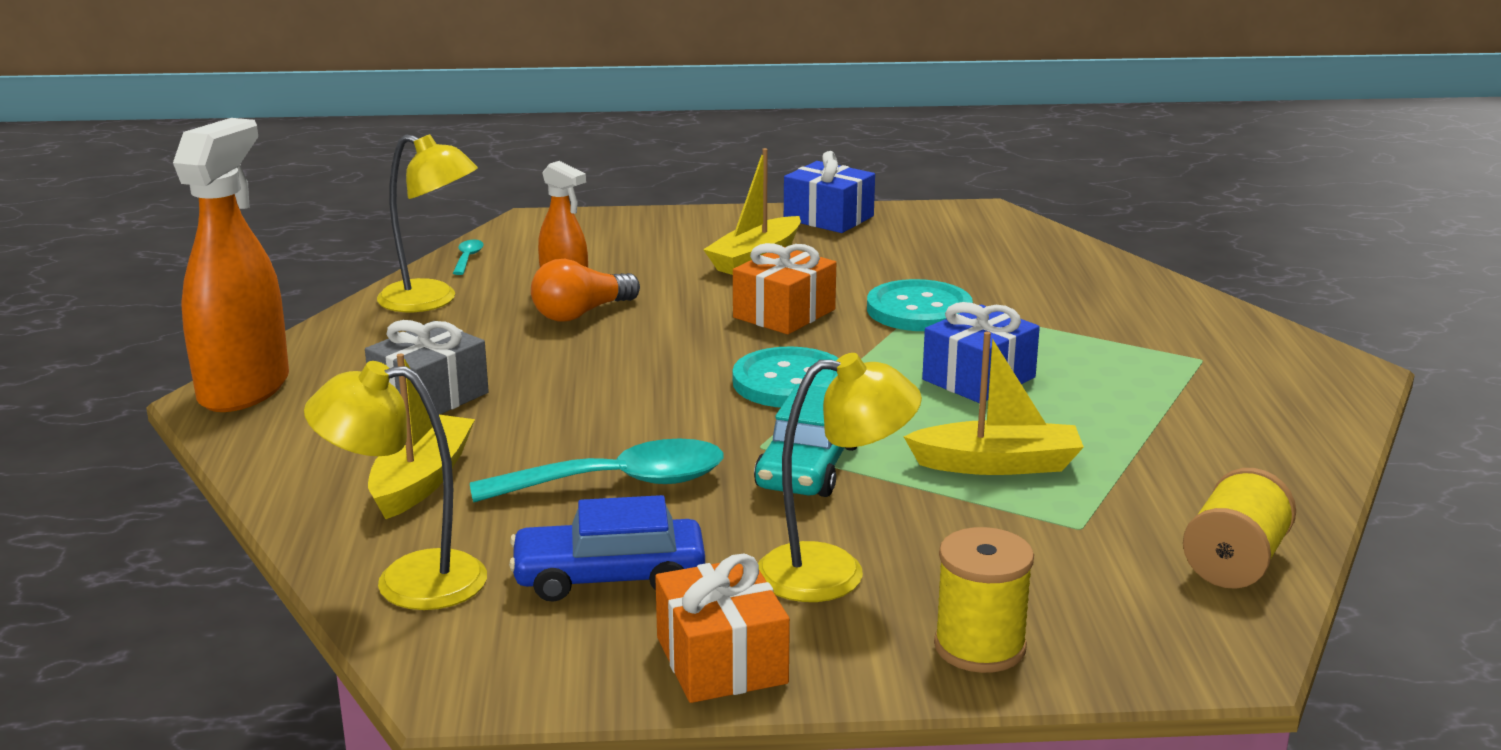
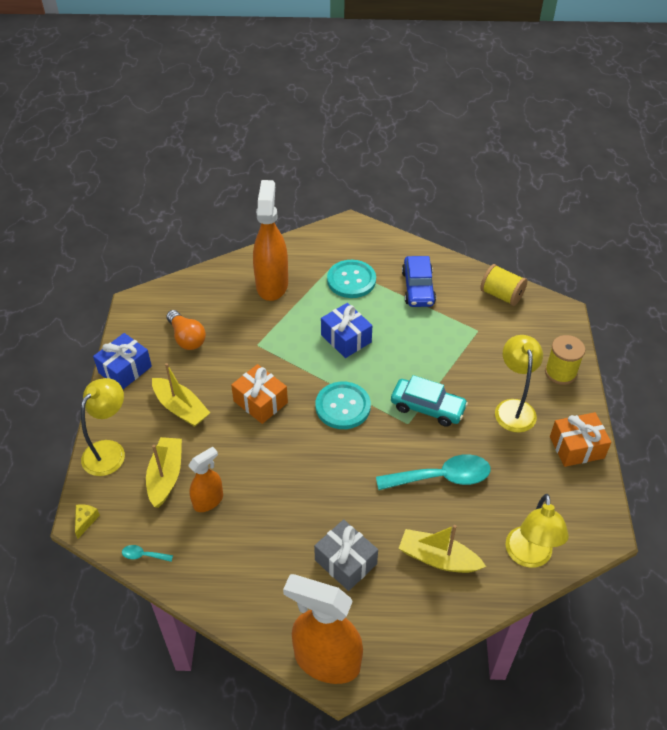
camera: 85 degrees left, 25 degrees up
(431, 301) = (211, 571): yellow lamp -> yellow lamp (109, 451)
(532, 221) = (85, 521): none -> yellow cheese
(581, 313) = (244, 492): orange light bulb -> orange light bulb (187, 338)
(609, 577) = (521, 482): blue car -> blue car (418, 288)
(619, 483) = (442, 477): turquoise spoon -> turquoise spoon turned 90 degrees clockwise
(919, 310) = (265, 348): turquoise button -> turquoise button (351, 280)
(997, 464) = (427, 345): yellow boat -> yellow boat (165, 476)
(1097, 306) = (272, 284): none -> orange spray bottle

